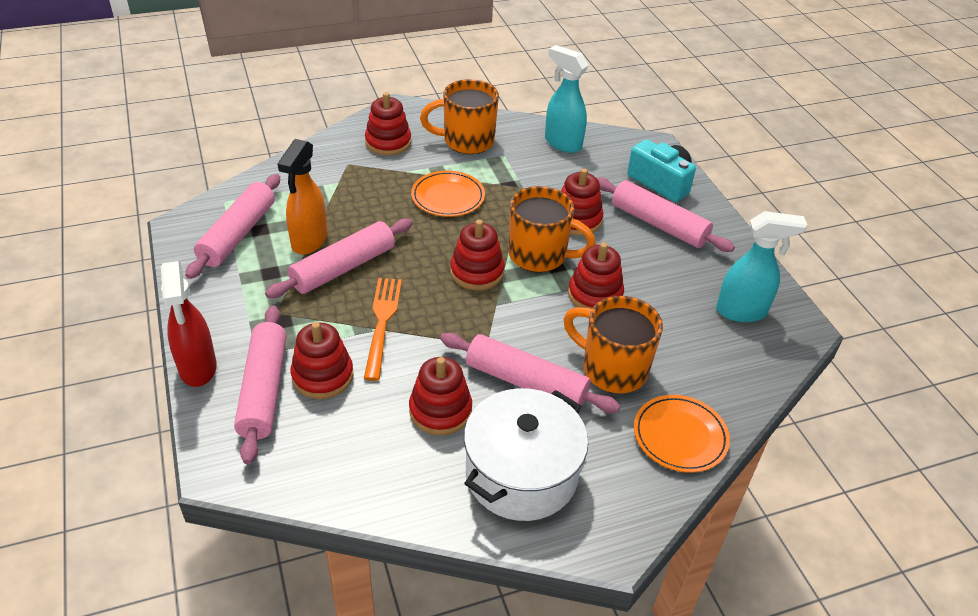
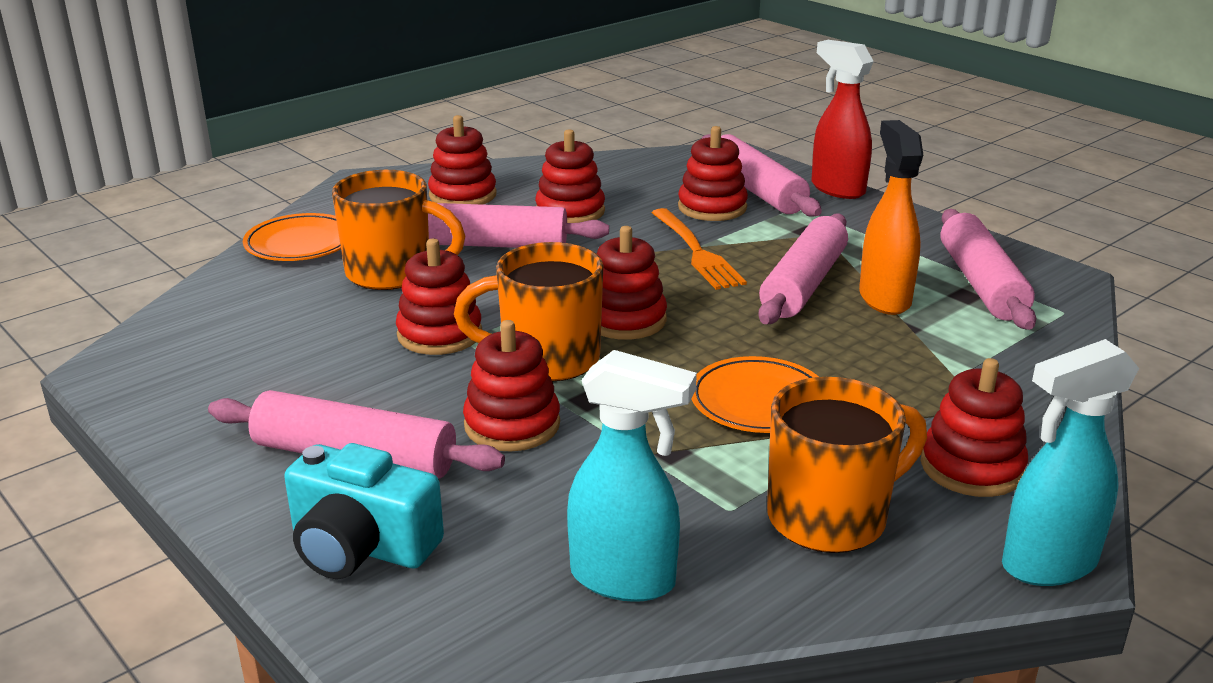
camera: 160 degrees right, 15 degrees down
(521, 474) = (462, 195): white pot -> red stacking toy
(742, 311) = (204, 365): turquoise spray bottle -> turquoise spray bottle (1047, 564)

